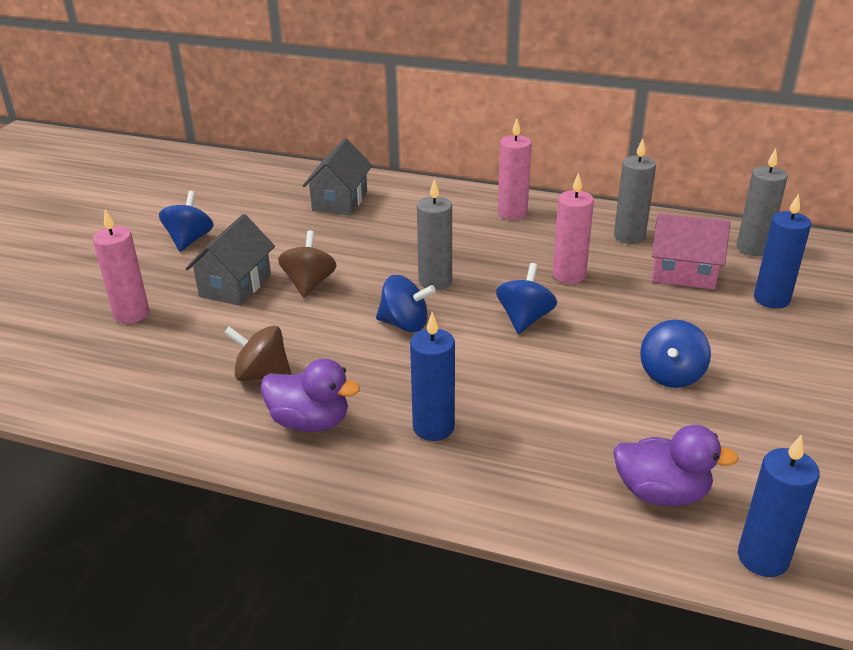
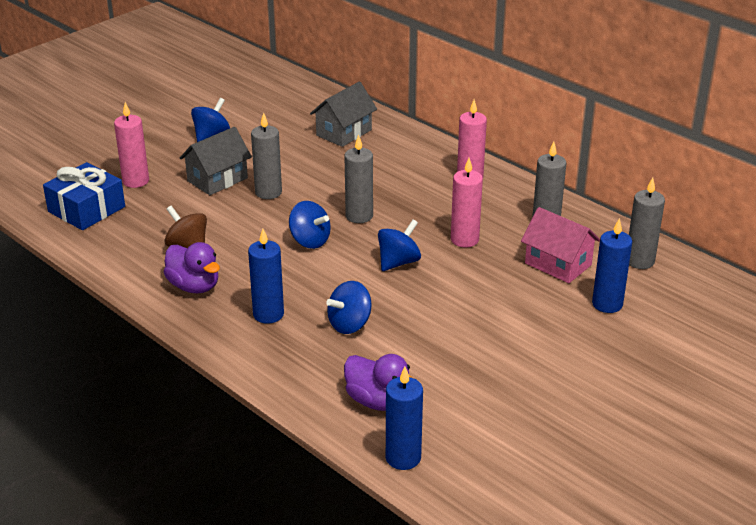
camera: 25 degrees right, 0 degrees up
(88, 366) = (86, 209): none -> blue gift
(309, 284) = (268, 192): brown spinning top -> grey candle
(671, 375) = (465, 332): blue spinning top -> blue spinning top (350, 324)

